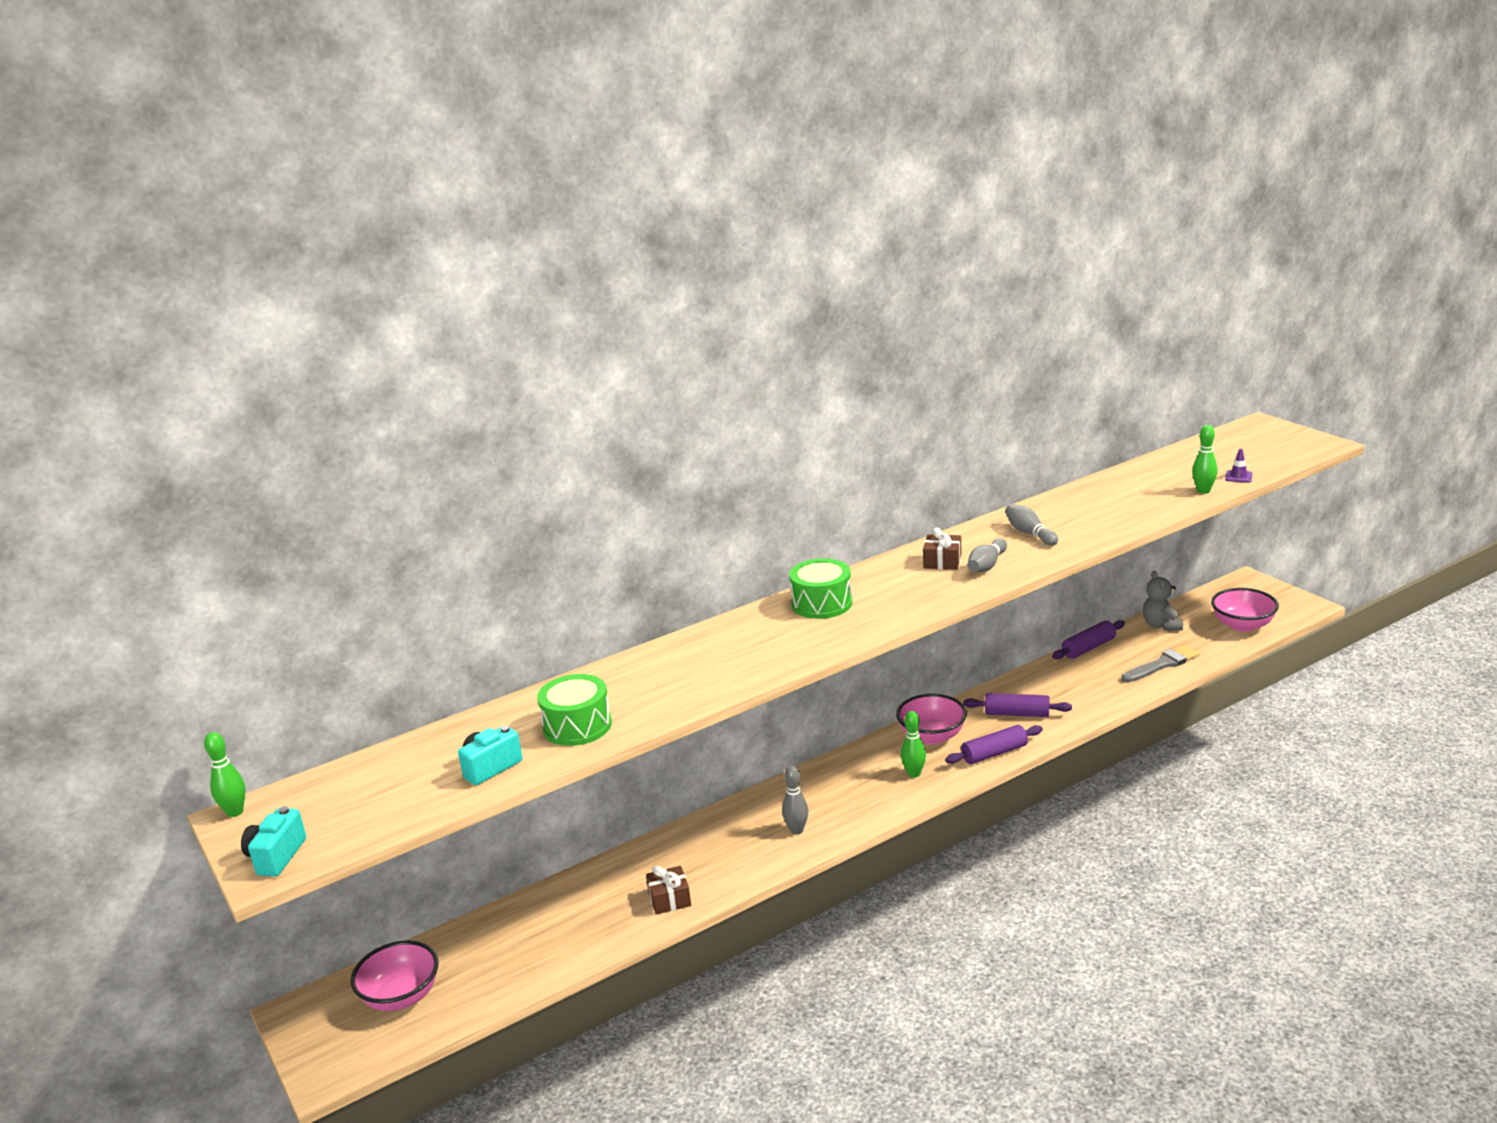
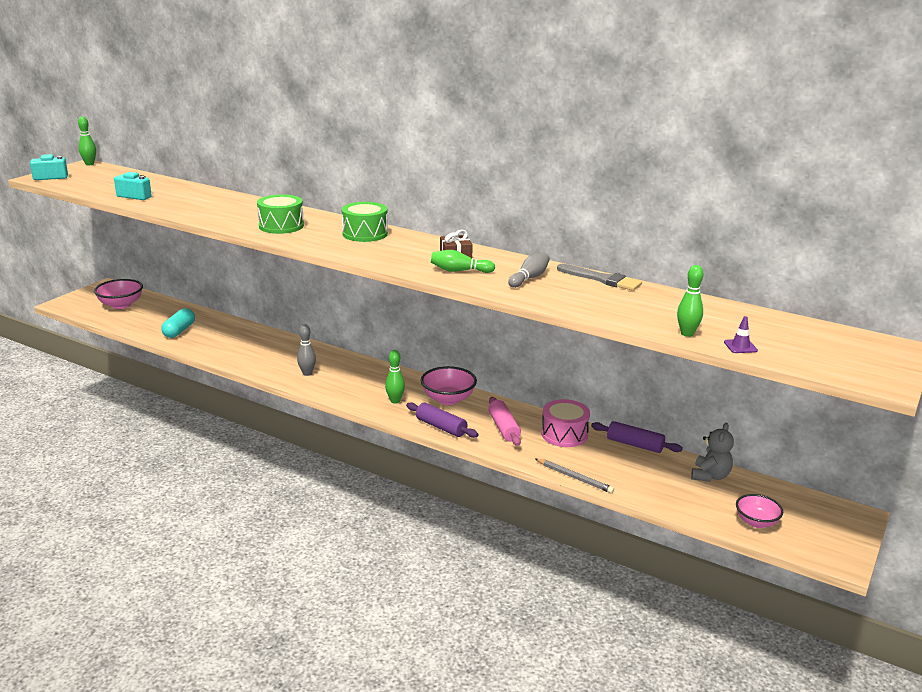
camera: 60 degrees right, 0 degrees up
(565, 936) = (179, 331): none -> turquoise capsule
(577, 726) = (183, 204): green drum -> green drum (281, 226)
(669, 899) = (221, 350): brown gift -> none
(987, 565) = (459, 271): grey bowling pin -> green bowling pin
(1017, 714) = (504, 428): purple rolling pin -> pink rolling pin
(1049, 681) = (564, 434): none -> pink drum
(1135, 695) = (574, 477): none -> grey pencil
(1161, 625) = (710, 476): grey teddy bear -> grey teddy bear turned 150 degrees clockwise
(1162, 664) = (639, 485): grey brush -> grey brush (602, 279)
(1243, 625) = (756, 522): pink bowl -> pink bowl, size x0.67

